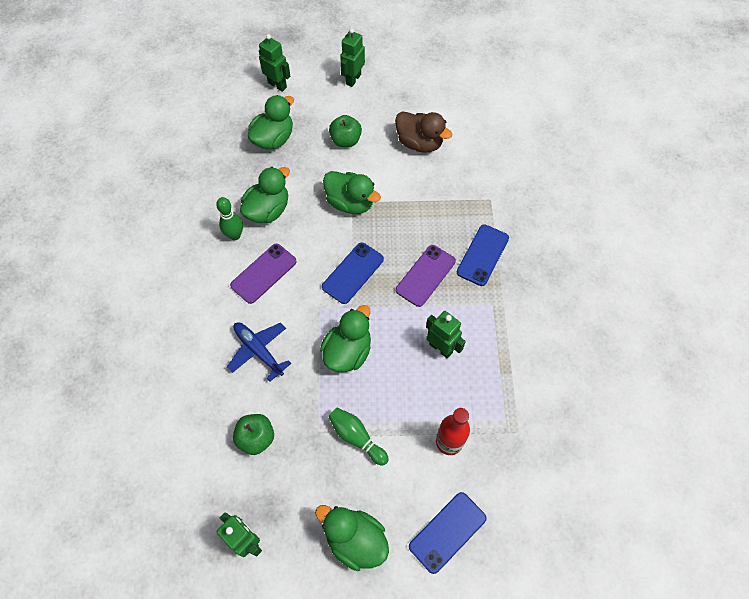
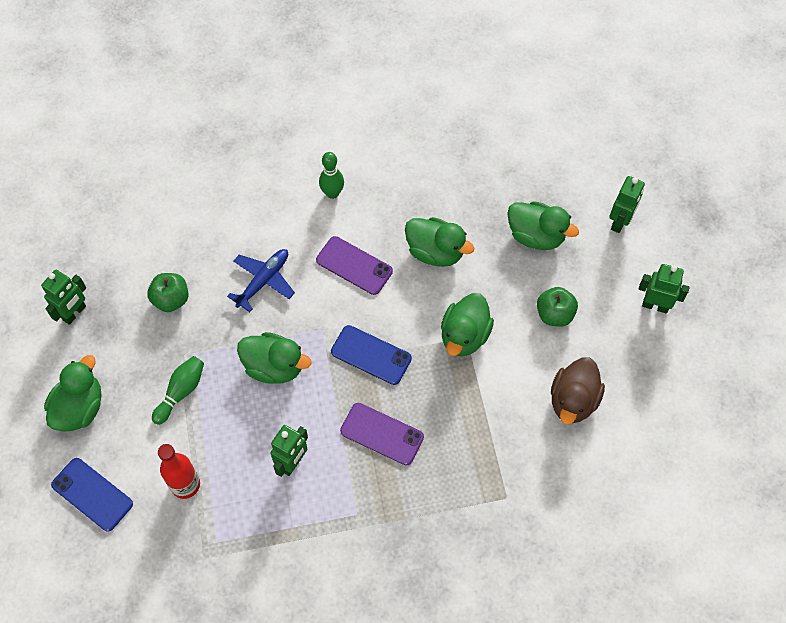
camera: 80 degrees right, 0 degrees up
(235, 235) = (396, 227): green bowling pin -> green bowling pin (332, 193)
(482, 255) = (422, 496): blue phone -> none

